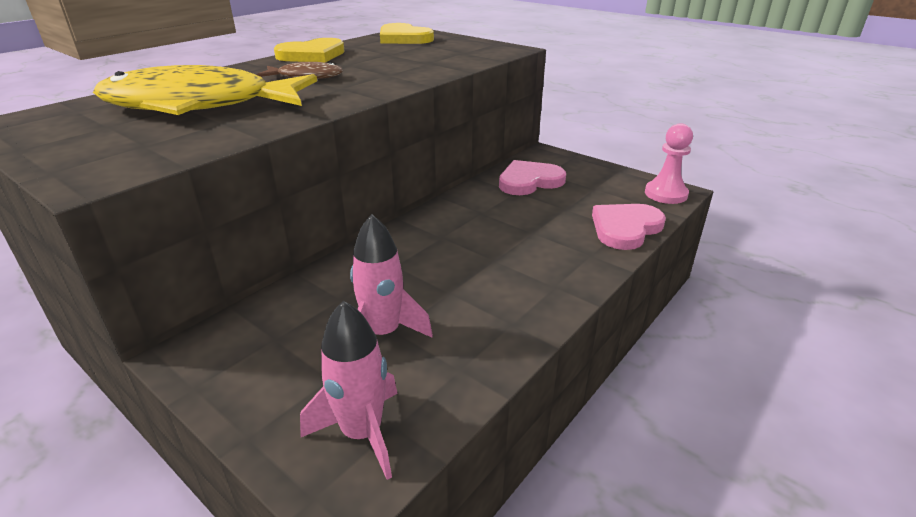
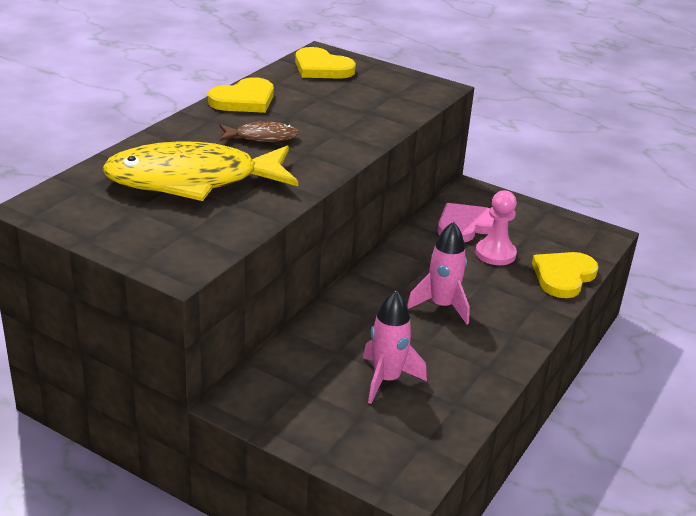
camera: 10 degrees left, 0 degrees up
(362, 433) = (402, 450): pink rocket -> pink rocket (442, 306)
(625, 228) = (563, 276): pink heart -> yellow heart
(665, 194) = (596, 238): pink pawn -> pink pawn (495, 254)

